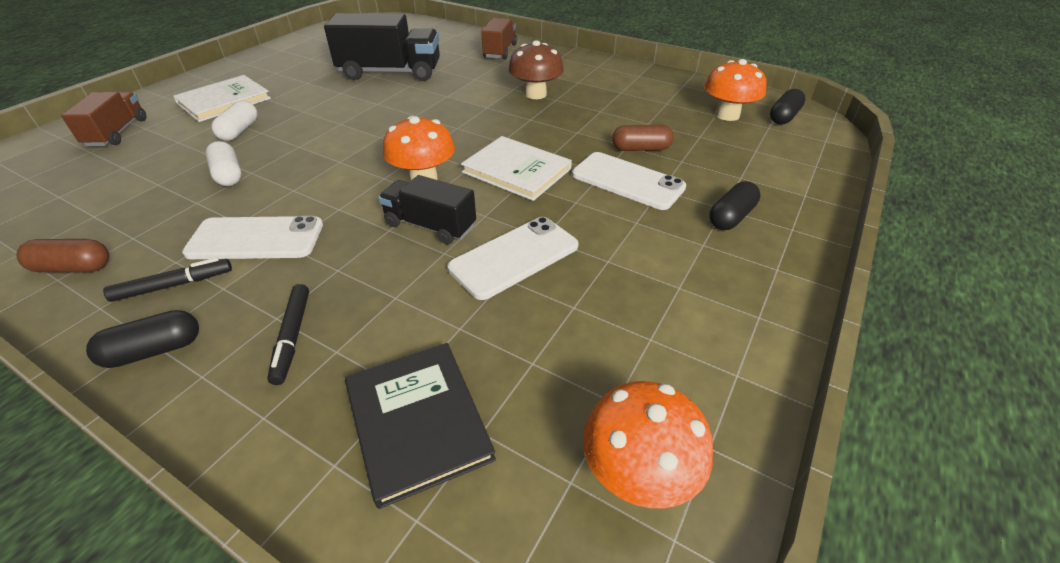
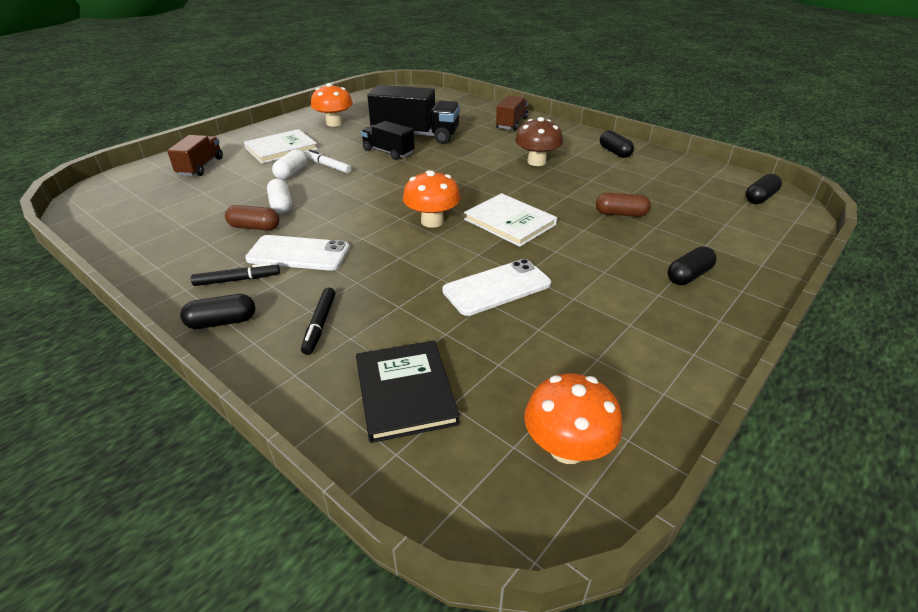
camera: 10 degrees right, 5 degrees down
(73, 268) = (168, 260): brown capsule -> brown capsule (254, 227)
(286, 119) = (328, 166): none -> white marker
(430, 226) = (433, 257): black truck -> black truck (388, 152)
(620, 76) = (614, 152): none -> black capsule
(627, 181) = (603, 239): white phone -> none
(727, 115) = (706, 192): orange mushroom -> orange mushroom (334, 123)

